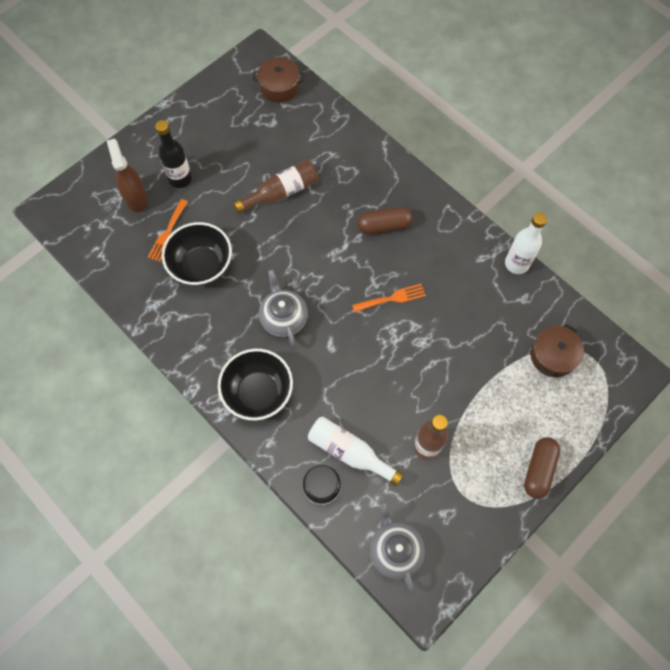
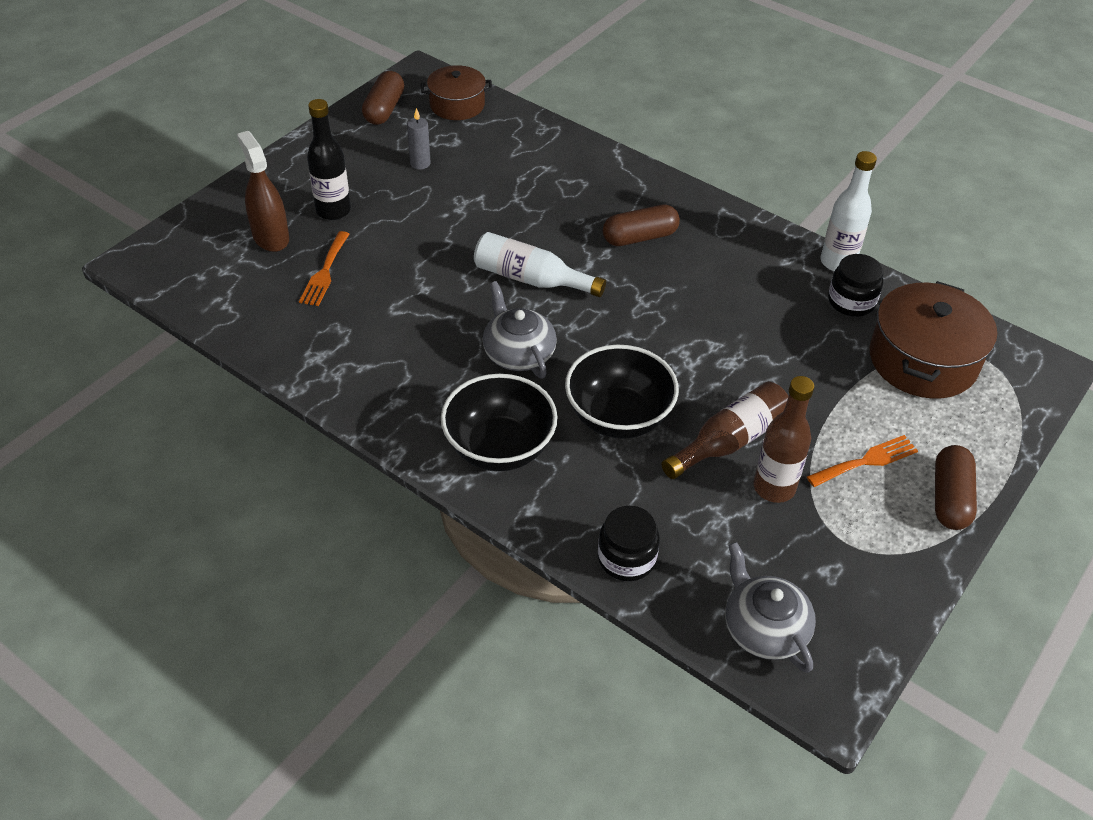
camera: 10 degrees left, 20 degrees down
(201, 266) = (382, 305): black bowl -> black bowl (618, 417)
(227, 86) = (384, 109): none -> brown capsule
(245, 141) = (420, 163): none -> grey candle
(281, 192) = (484, 213): brown bottle -> brown bottle (730, 441)
(349, 452) = (658, 508): white bottle -> white bottle (531, 279)
(392, 298) = (673, 316): orange fork -> orange fork (866, 461)
(517, 300) = (851, 301): none -> black jar
(552, 356) = (922, 360): brown pot -> brown pot, size x1.60

